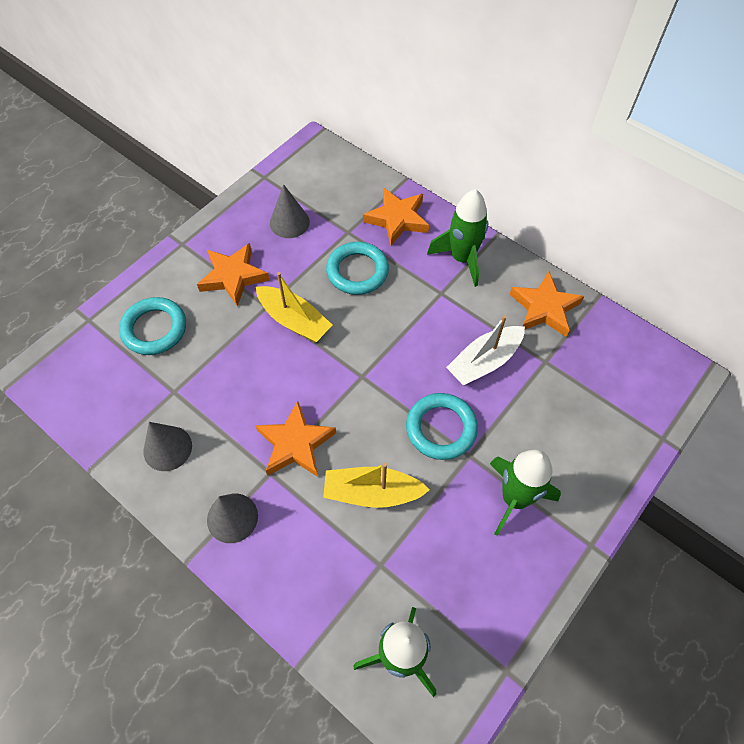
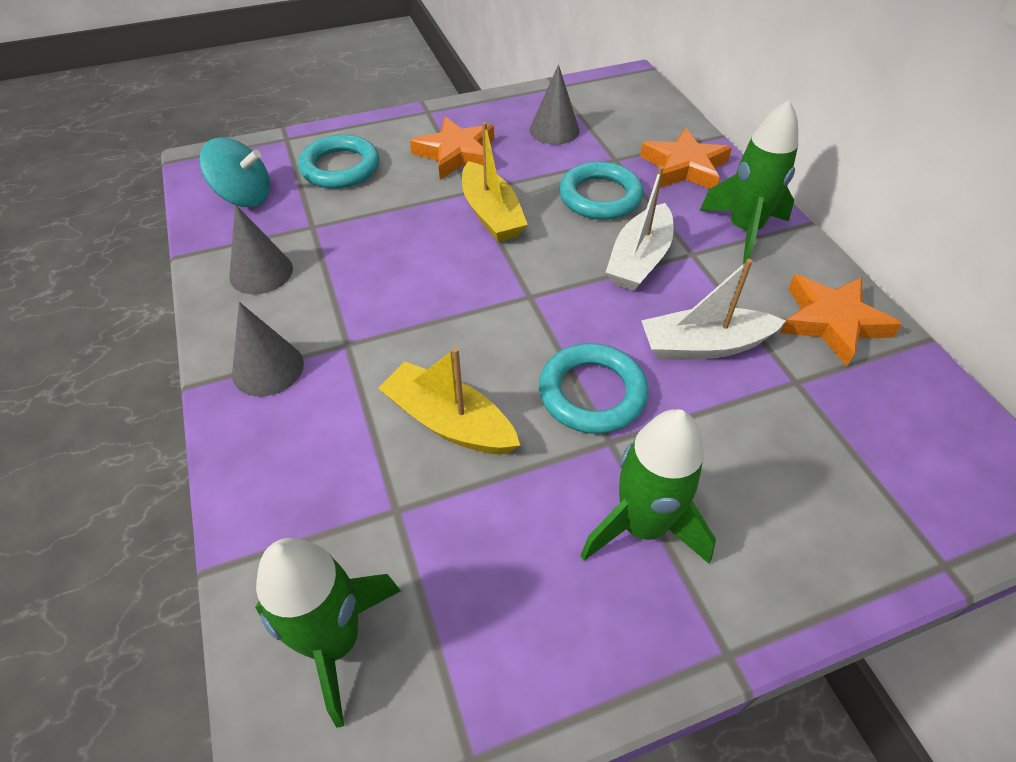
camera: 30 degrees right, 10 degrees down
(101, 390) = (244, 197): none -> turquoise spinning top
(295, 444) = (398, 328): orange star -> none
(412, 314) = (639, 260): none -> white boat

